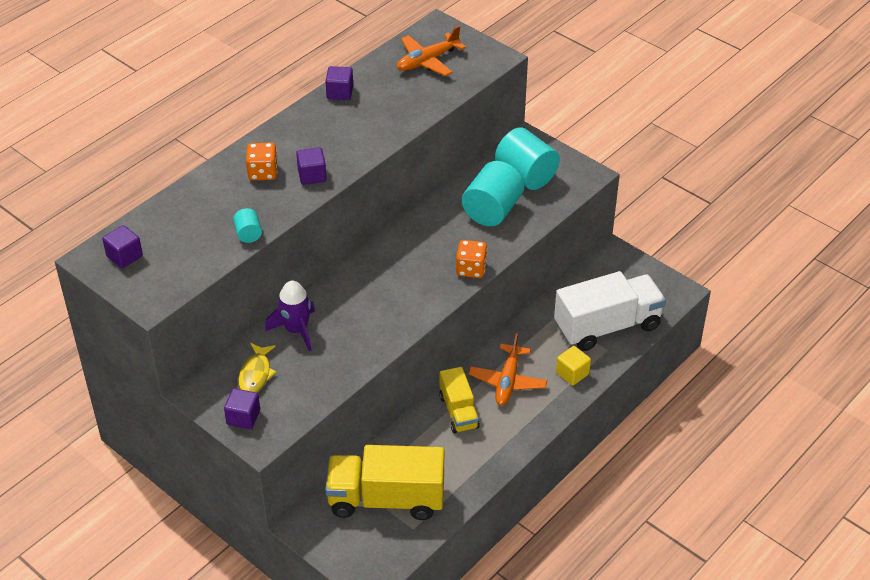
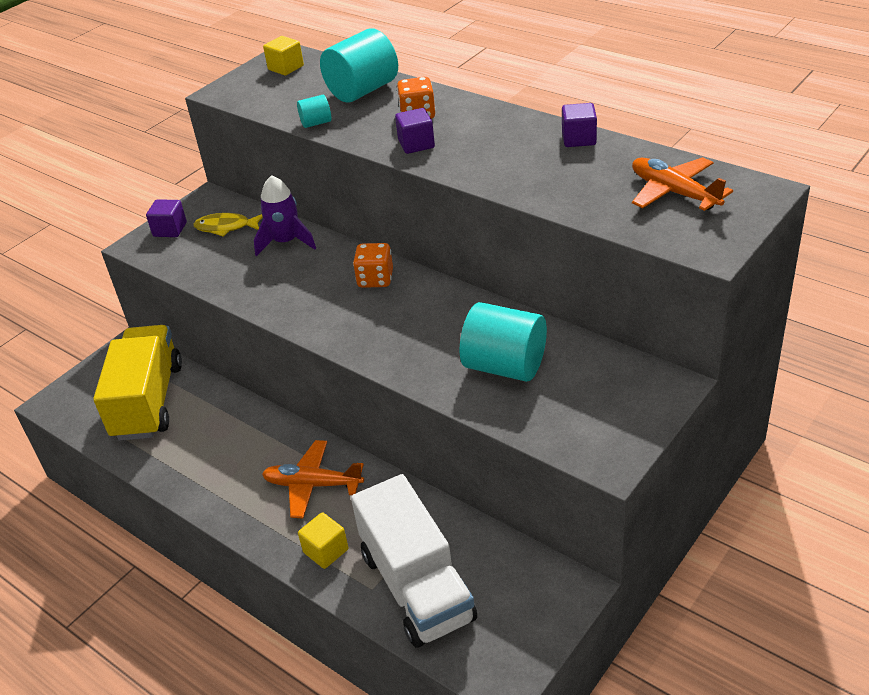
camera: 90 degrees right, 5 degrees down
(124, 256) = (286, 68): purple cube -> yellow cube
(458, 411) = (266, 445): yellow truck -> none
(471, 269) = (388, 359): orange dice -> orange dice (375, 279)
(526, 175) = (588, 392): turquoise cylinder -> turquoise cylinder (362, 90)

